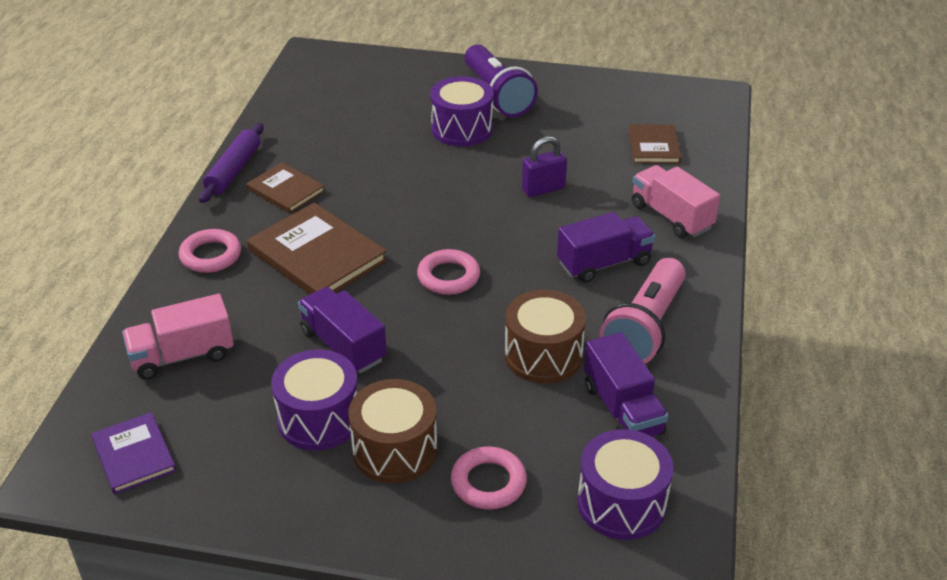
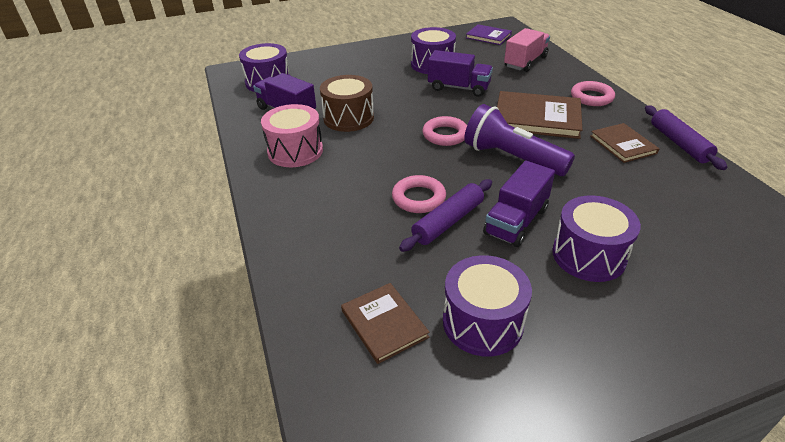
camera: 150 degrees right, 0 degrees up
(286, 190) = (623, 144): brown book -> brown book turned 60 degrees clockwise
(395, 450) = (386, 67): brown drum -> none
(488, 482) = (334, 70): pink ring -> pink ring (418, 198)
(497, 95) = (618, 323): purple flashlight -> purple flashlight (512, 158)
(543, 189) = (448, 221): purple padlock -> purple rolling pin
(584, 124) = (482, 322): none -> purple drum
(604, 263) = (350, 180): purple truck -> purple truck (516, 221)
(645, 327) = (295, 151): pink flashlight -> pink drum
(671, 216) = (319, 240): pink truck -> none

